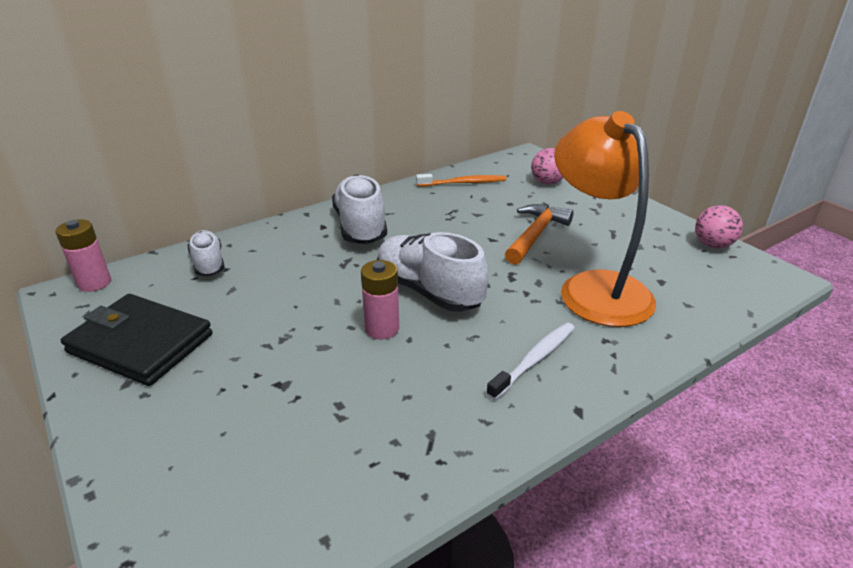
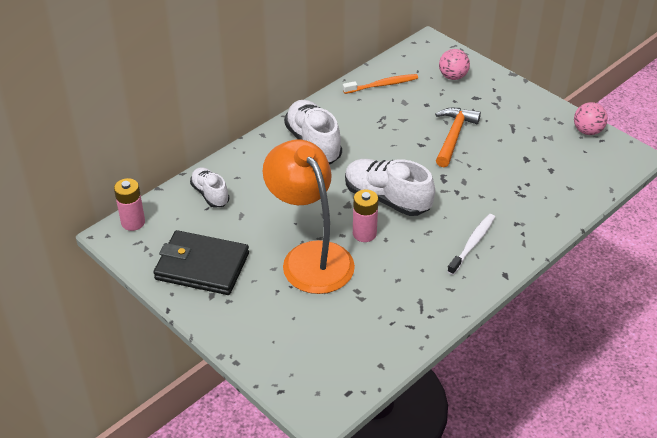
camera: 10 degrees left, 10 degrees up
(595, 287) = (505, 181): orange lamp -> orange lamp (310, 257)

